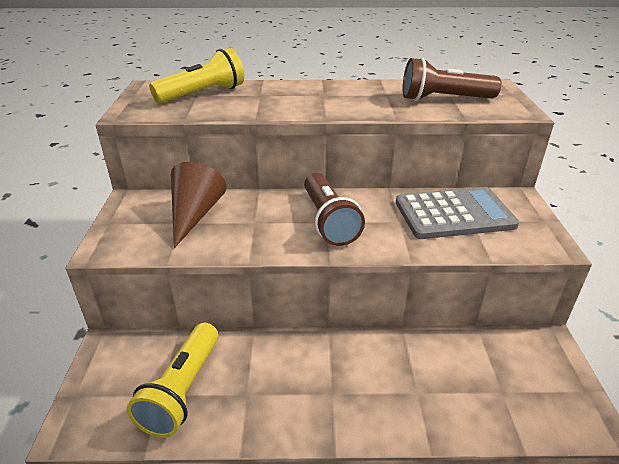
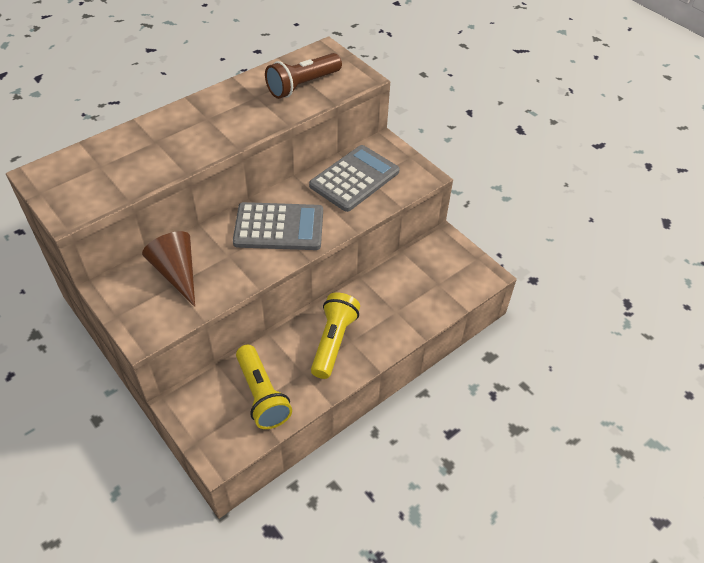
camera: 40 degrees left, 15 degrees up
(203, 94) = (104, 162): yellow flashlight -> yellow flashlight (333, 341)
(328, 221) = (279, 227): brown flashlight -> grey calculator

